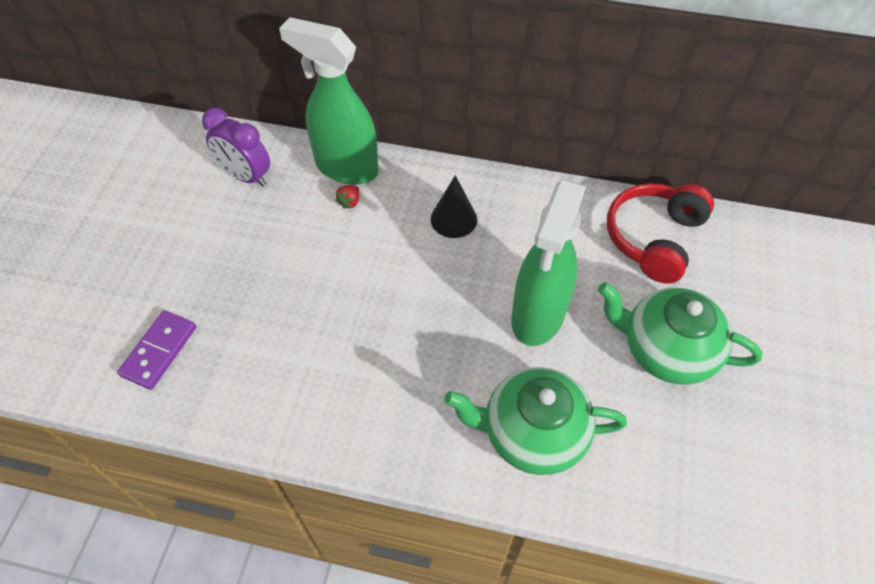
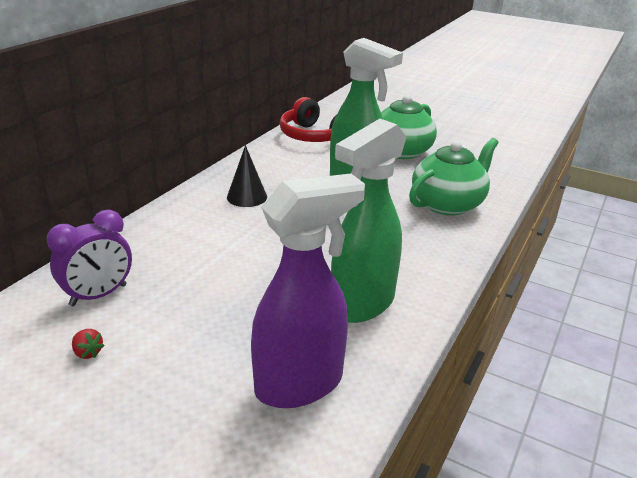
camera: 75 degrees left, 25 degrees down
(159, 351) = (300, 384): purple domino -> purple spray bottle
(346, 168) = (145, 235): green spray bottle -> green spray bottle (362, 304)
(349, 202) = (189, 240): red strawberry -> red strawberry (88, 352)
(532, 433) = (448, 204): green teapot -> green teapot turned 150 degrees counterclockwise

